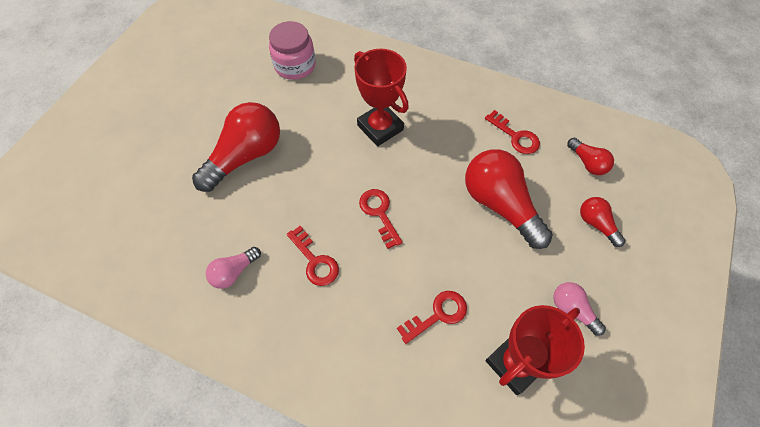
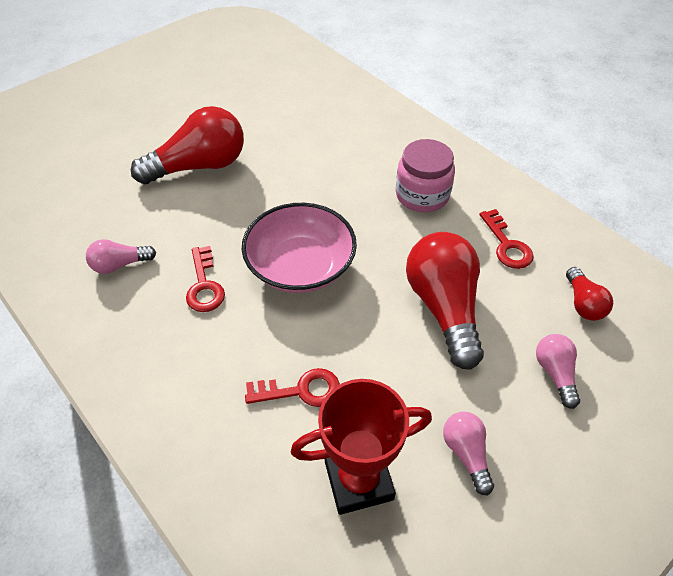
camera: 25 degrees right, 10 degrees down
(295, 66) = (301, 102): pink jar -> pink jar (422, 195)
(379, 213) = (300, 266): red key -> pink bowl
(380, 127) = (354, 185): red trophy -> none
(596, 224) = (555, 373): red light bulb -> pink light bulb

